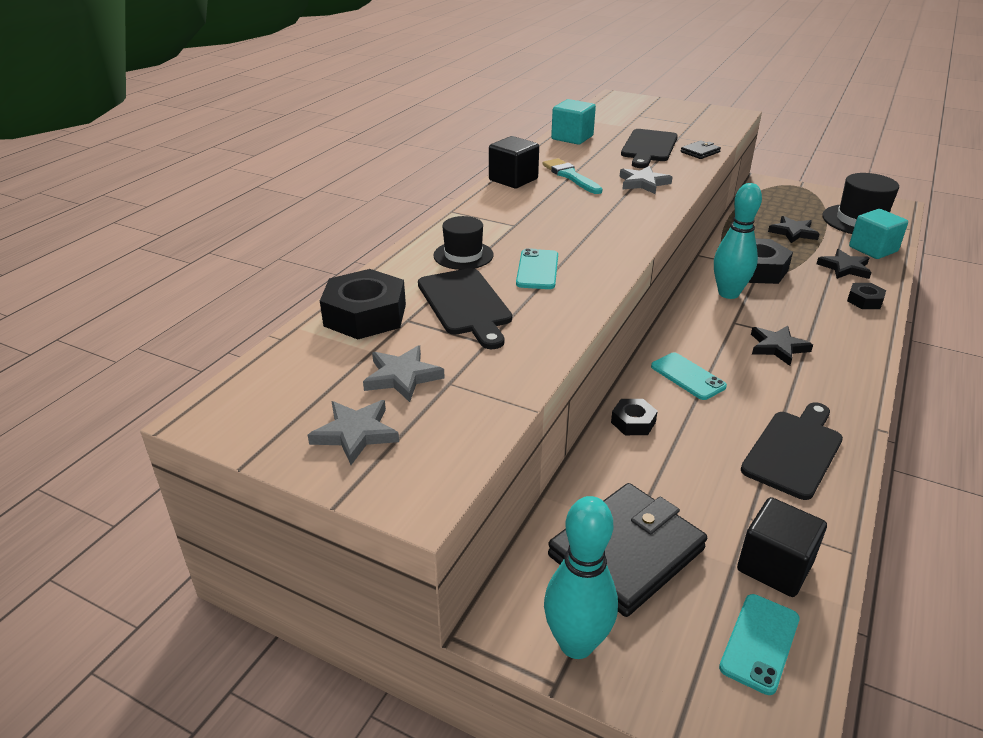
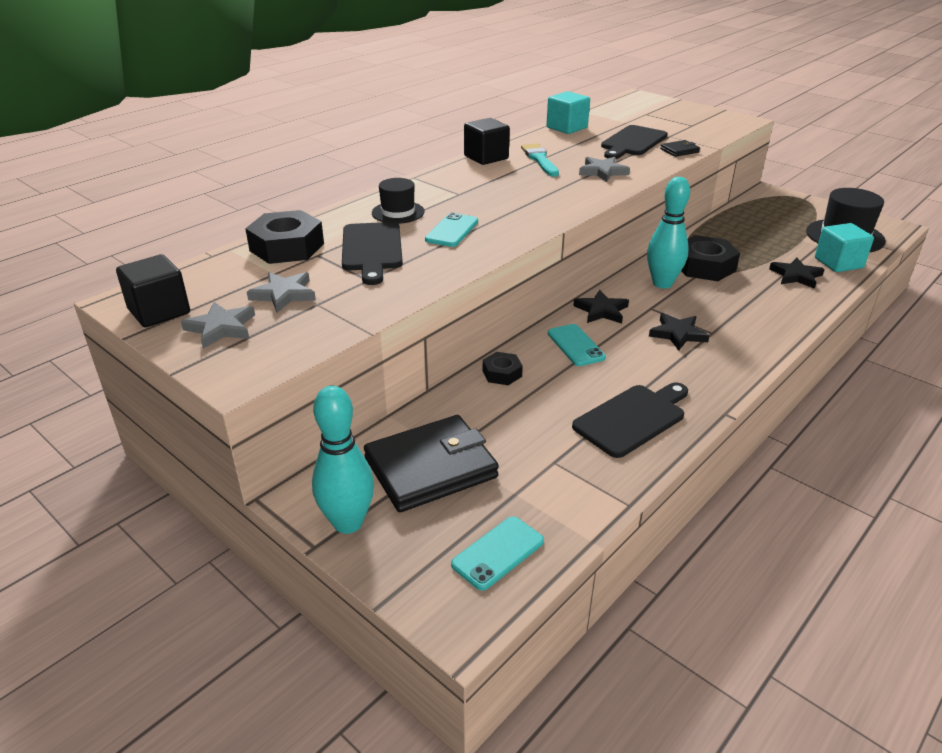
camera: 15 degrees right, 0 degrees up
(774, 566) = (551, 501): black cube -> black cube (159, 311)
(793, 232) = (765, 239): black star -> black star (601, 311)
(864, 301) = (795, 307): black nut -> none

